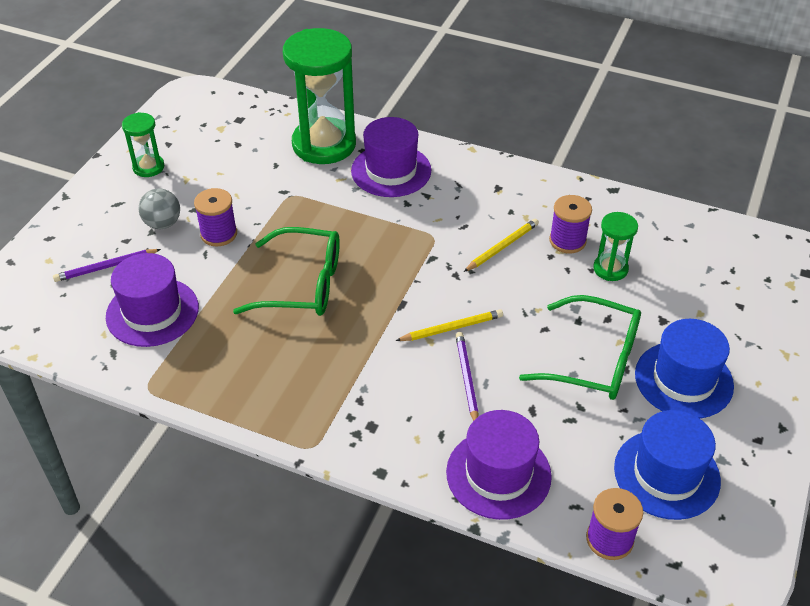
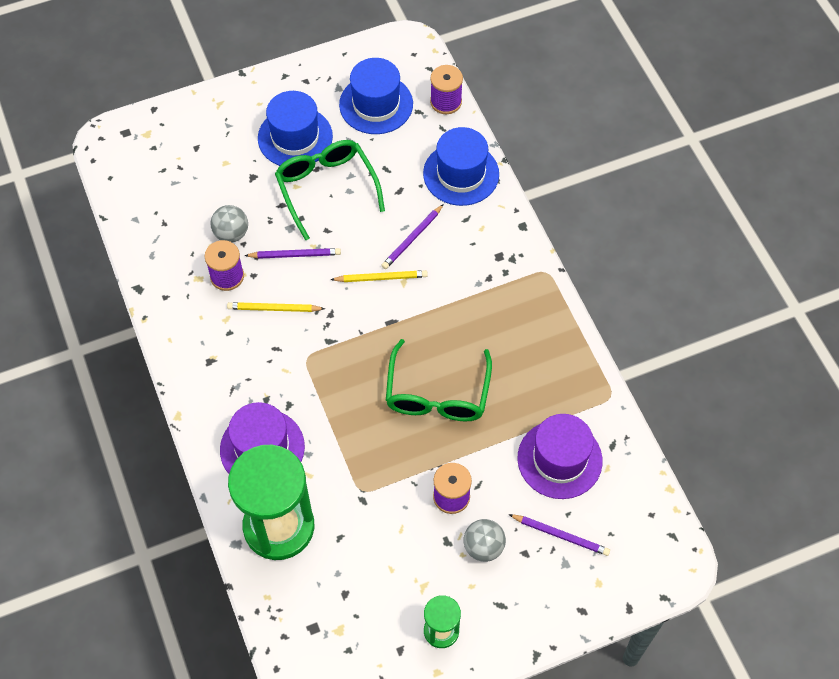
camera: 135 degrees left, 15 degrees up
(303, 284) = (437, 394): green glasses -> green glasses turned 135 degrees counterclockwise
(451, 328) = (381, 278): yellow pencil -> yellow pencil turned 150 degrees clockwise
(498, 474) = (461, 174): purple hat -> blue hat
(541, 292) = (295, 255): none -> purple pencil
(610, 269) = (231, 233): green hourglass -> grey ball

